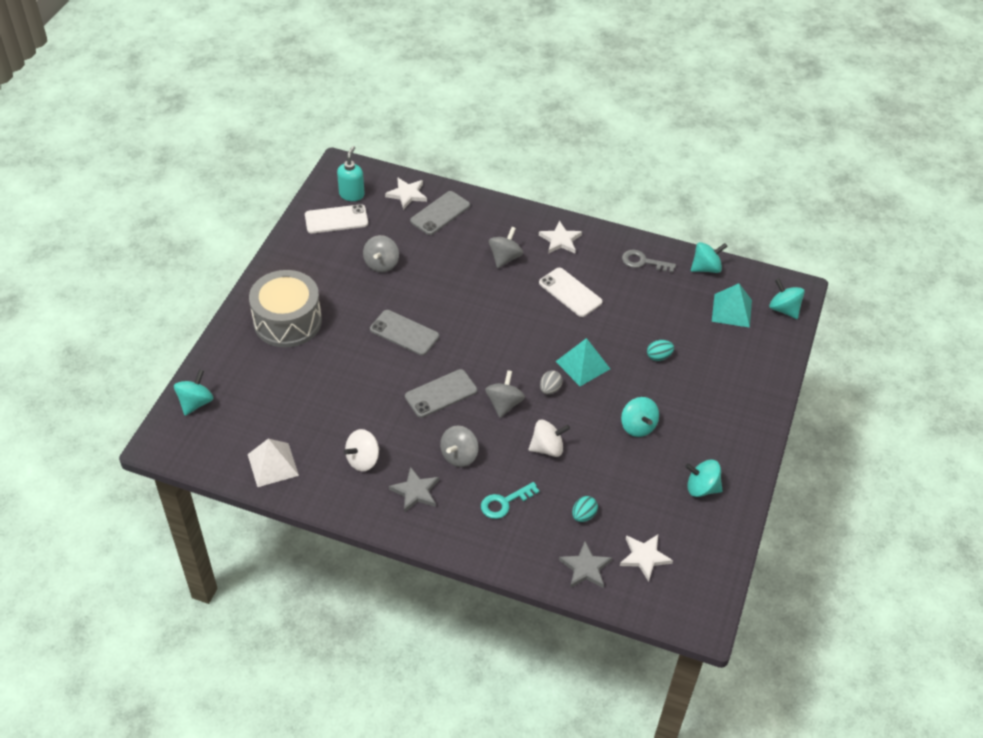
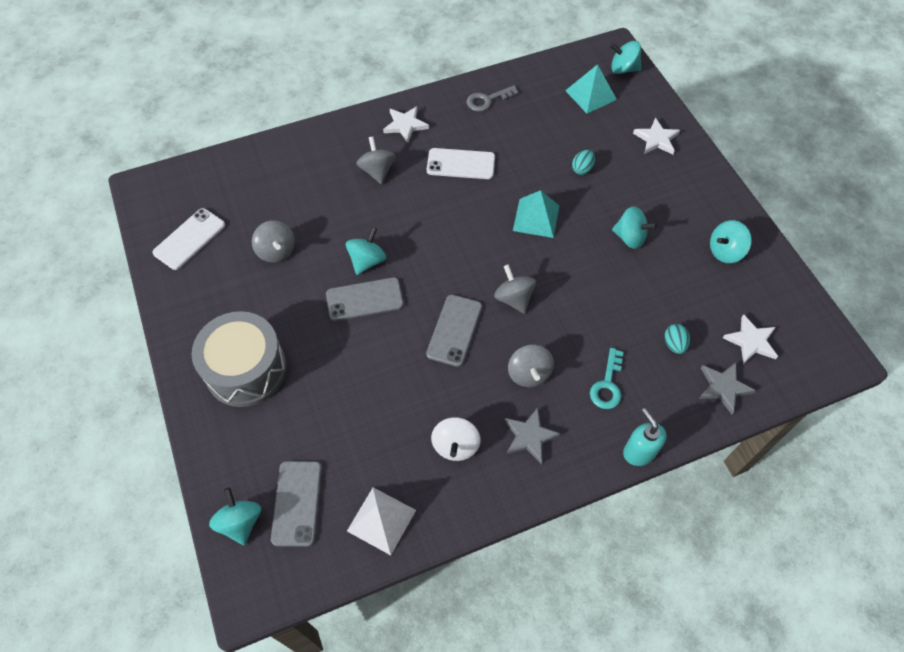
camera: 40 degrees left, 10 degrees up
(352, 194) = (179, 206): turquoise soap dispenser -> turquoise soap dispenser (639, 452)
(407, 194) = (232, 172): white star -> white star (656, 139)
(440, 213) = (280, 169): grey phone -> grey phone (297, 503)
(547, 448) = (587, 310): white spinning top -> none
(550, 389) = (534, 257): grey egg -> none
(706, 268) = (537, 74): turquoise spinning top -> turquoise spinning top (367, 261)

